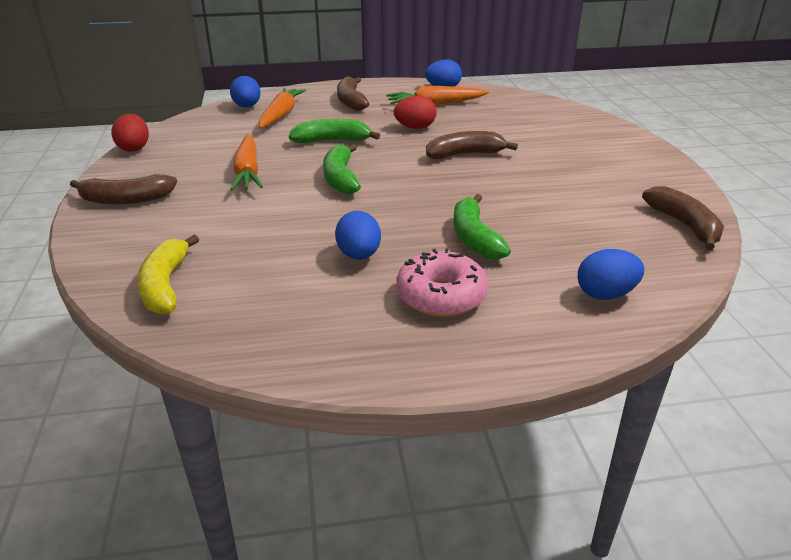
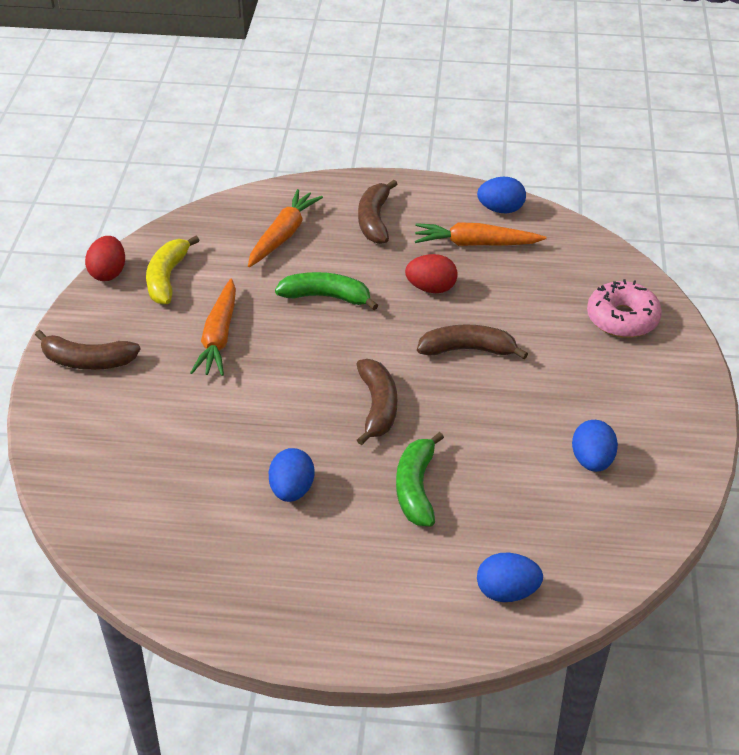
camera: 15 degrees right, 10 degrees up
(165, 285) = (104, 494): yellow banana -> yellow banana (167, 278)
(247, 107) = (248, 211): blue egg -> blue egg (592, 461)
(340, 178) = (313, 367): green banana -> none
(441, 296) = (349, 560): pink donut -> pink donut (622, 318)
(684, 225) = (649, 515): brown banana -> brown banana (377, 407)

